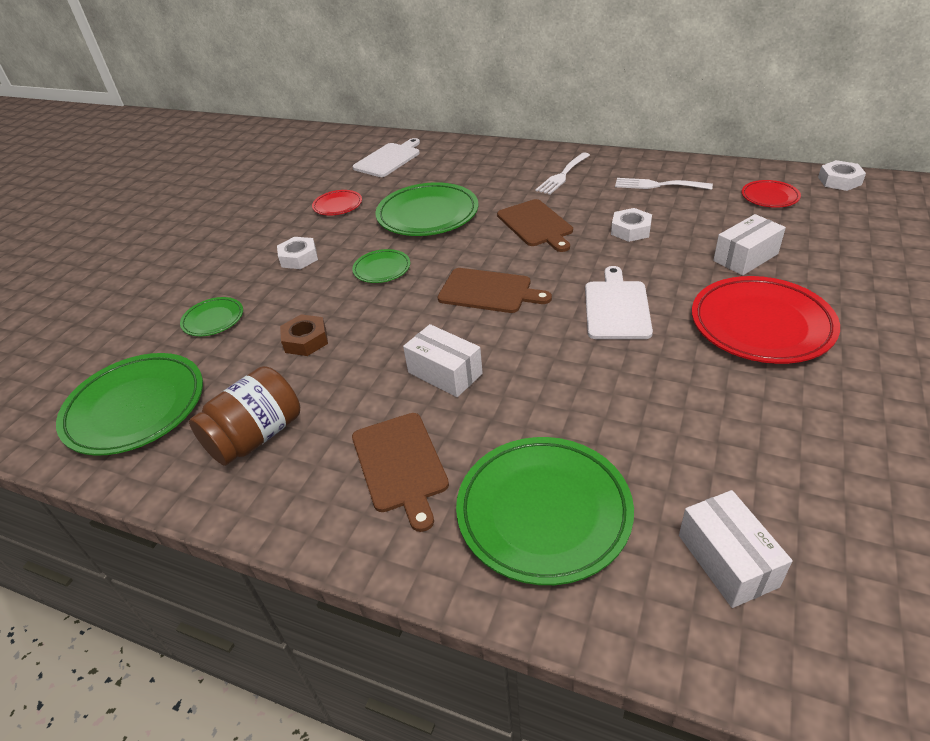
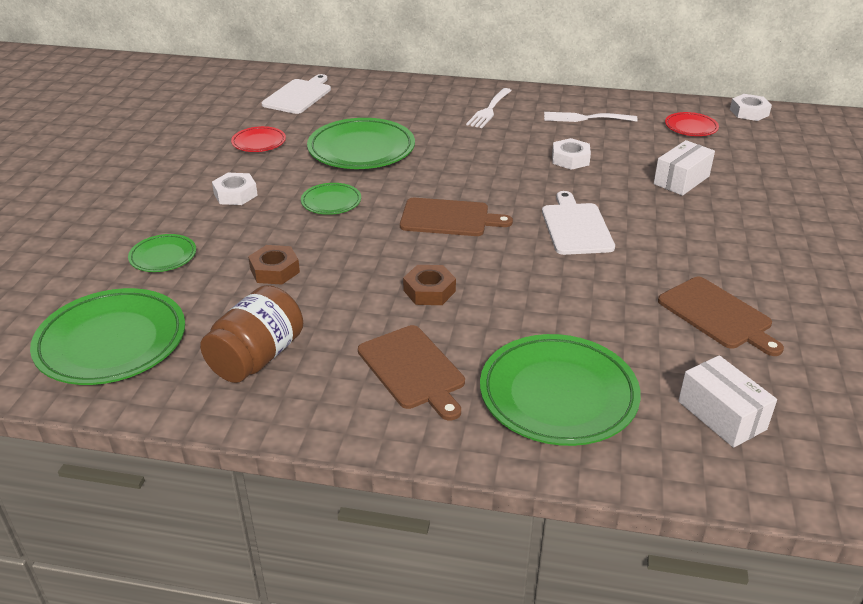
camera: 15 degrees left, 5 degrees down
(445, 373) = (429, 291): white box -> brown nut
(536, 225) = (476, 156): brown cutting board -> brown cutting board (717, 315)
(761, 325) = (708, 235): red plate -> none

